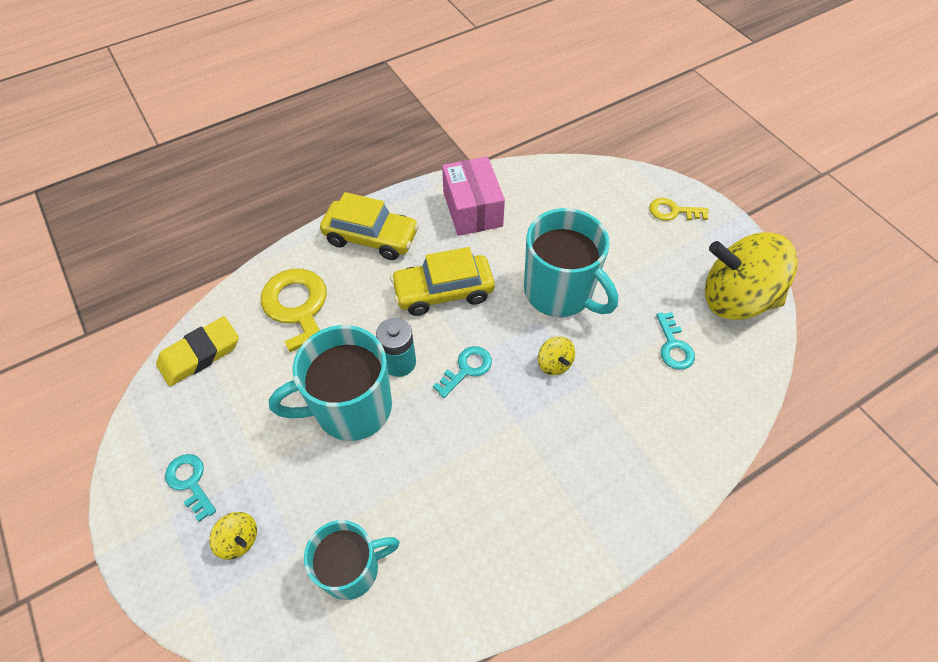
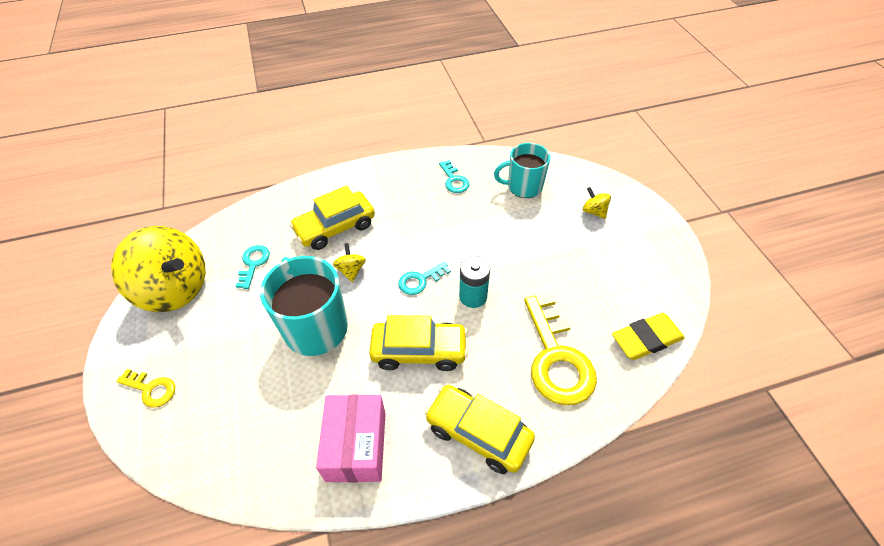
camera: 165 degrees left, 5 degrees down
(190, 482) = (633, 247): turquoise key -> turquoise key (454, 180)
(351, 408) = (516, 271): turquoise mug -> none
(606, 420) = (335, 227): none -> yellow car

